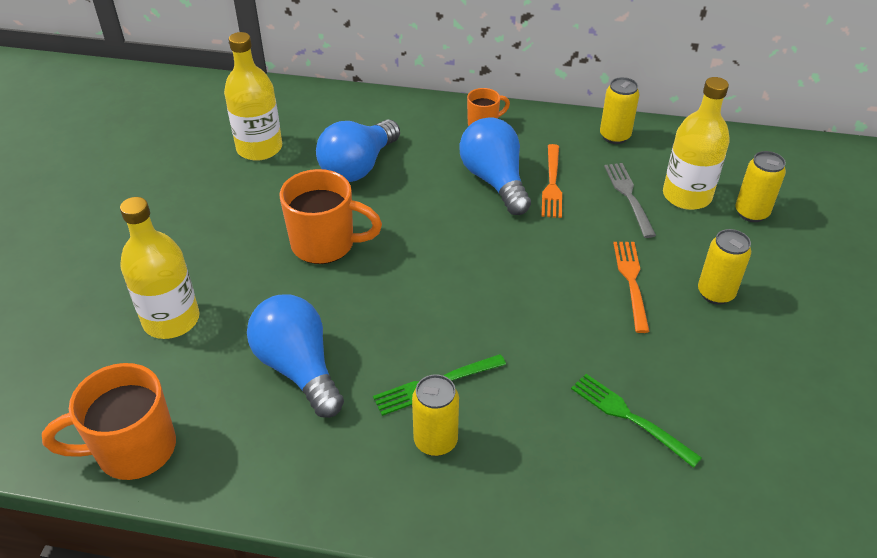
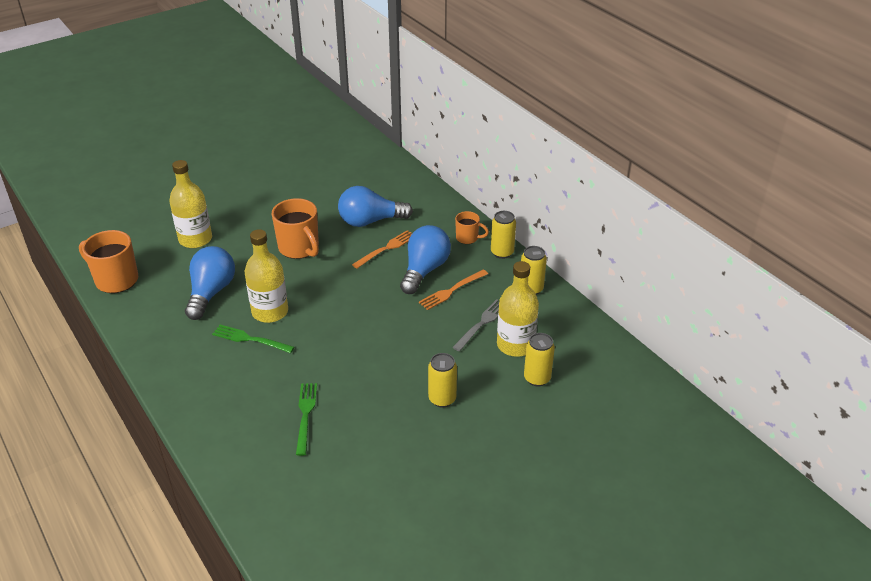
camera: 45 degrees right, 5 degrees down
(259, 148) = (339, 184): yellow bottle -> yellow bottle (270, 312)
(435, 441) = (216, 360): yellow can -> yellow can (502, 252)
(631, 281) = (409, 362): orange fork -> orange fork (386, 248)

